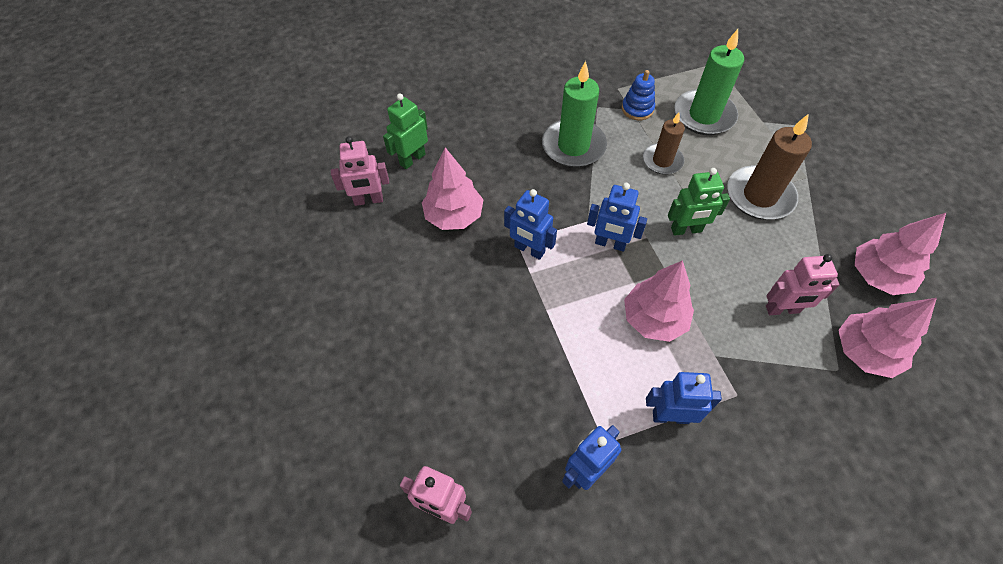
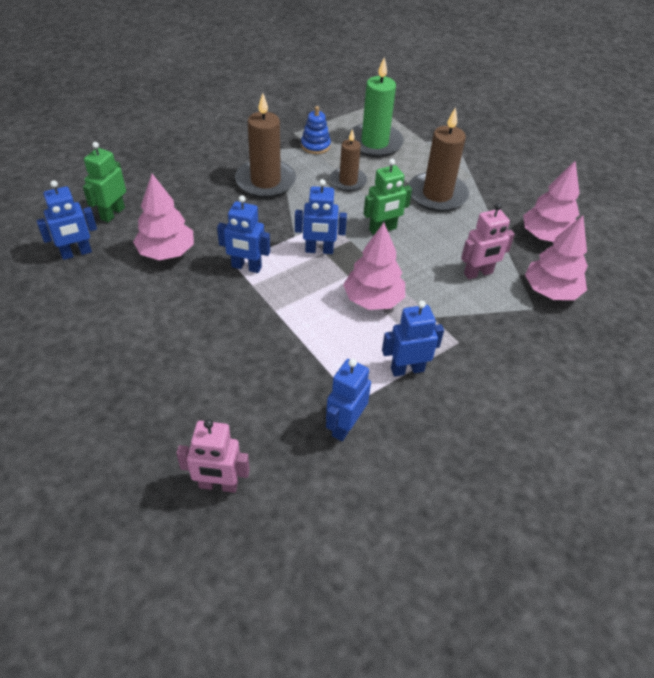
camera: 20 degrees left, 10 degrees down
(368, 200) = (76, 253): pink robot -> blue robot
(573, 146) = (265, 181): green candle -> brown candle

